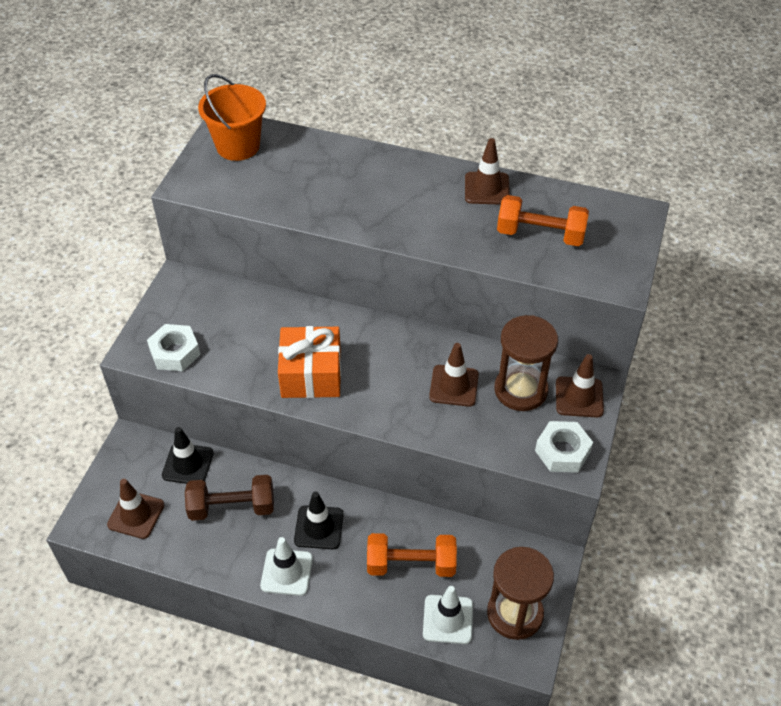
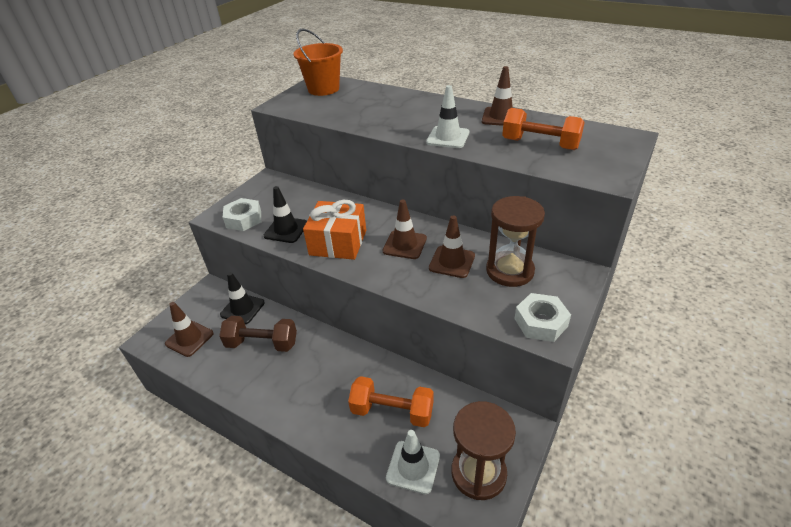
camera: 15 degrees right, 10 degrees down
(286, 572) = (285, 400): white traffic cone -> white traffic cone (448, 137)
(319, 527) = (324, 369): black traffic cone -> black traffic cone (286, 230)
(579, 397) = (562, 282): brown traffic cone -> brown traffic cone (404, 245)

